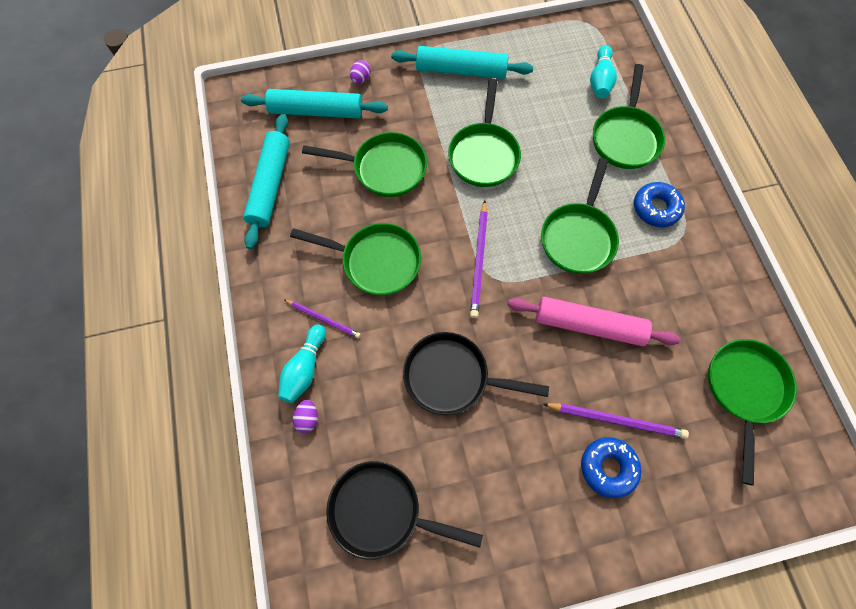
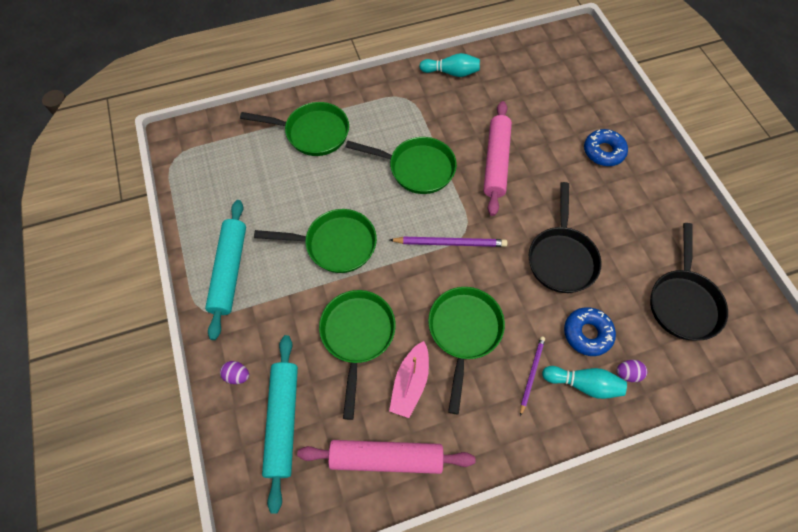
camera: 95 degrees left, 5 degrees down
(270, 185) = (386, 457): turquoise rolling pin -> pink rolling pin
(332, 209) = (410, 383): none -> pink boat
(600, 80) = (247, 150): turquoise bowling pin -> turquoise bowling pin (451, 72)
(616, 420) = (567, 146): purple pencil -> none
(656, 208) = (383, 114): blue donut -> blue donut (587, 333)
(744, 390) = (526, 72): green pan -> none

